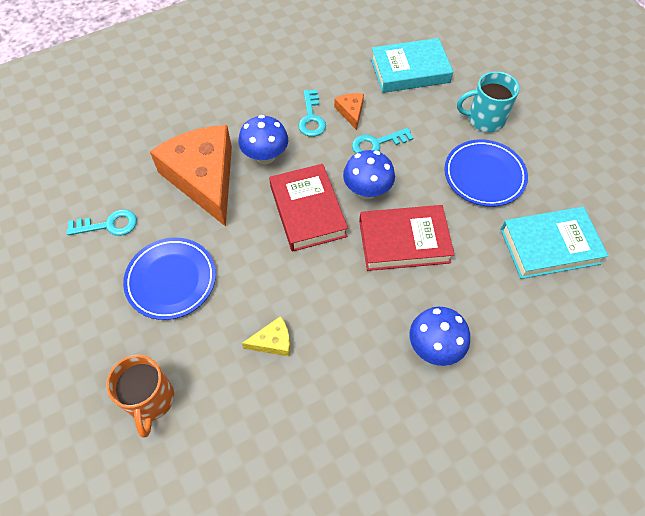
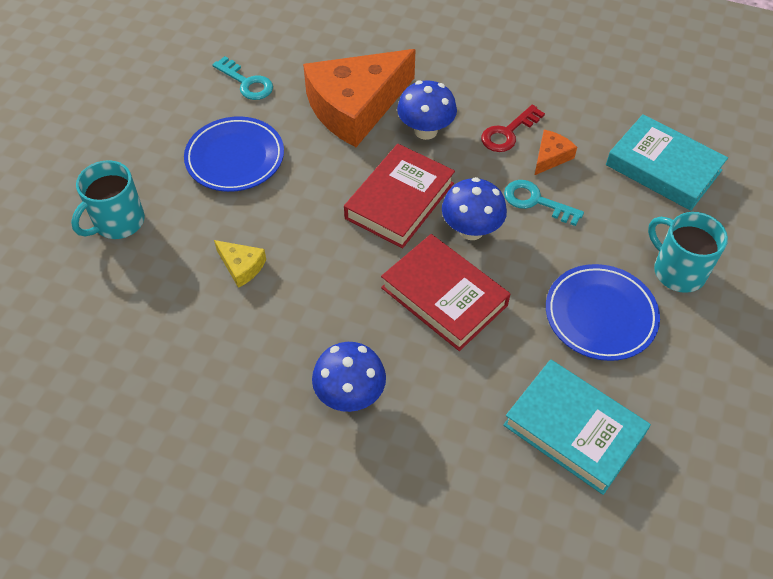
camera: 50 degrees right, 5 degrees down
(150, 400) = (118, 222): orange mug -> turquoise mug
(204, 178) = (356, 107): orange cheese -> orange cheese turned 150 degrees counterclockwise
(311, 118) = (508, 133): turquoise key -> red key

